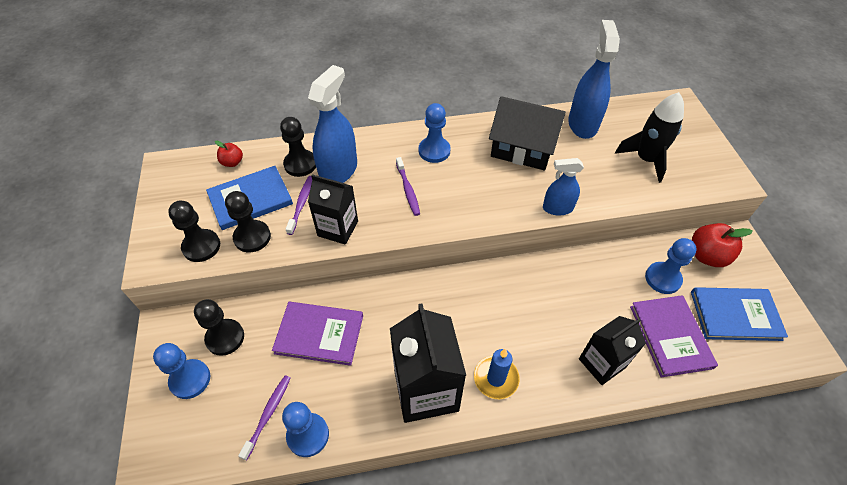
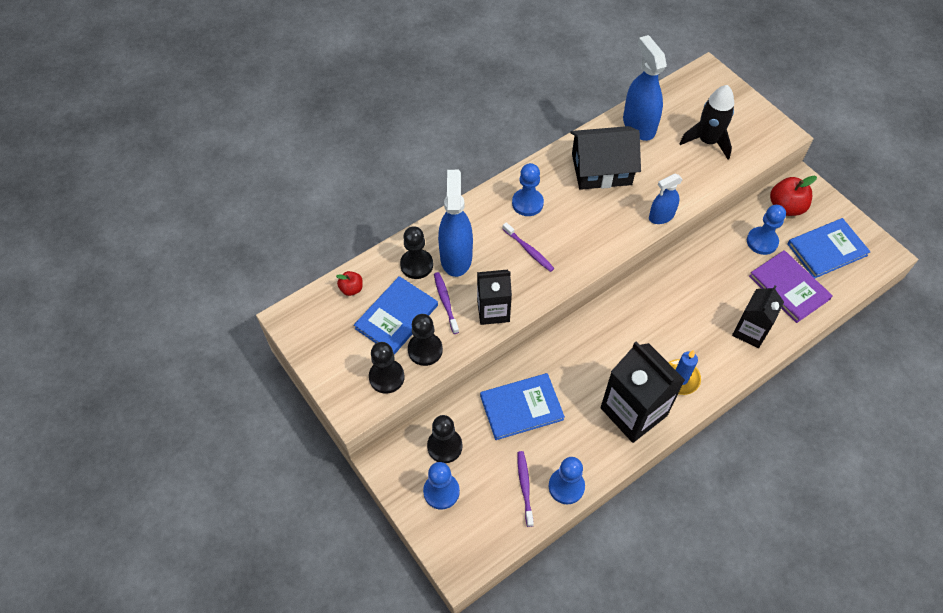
camera: 25 degrees left, 5 degrees up
(319, 334) = (521, 407): purple book -> blue book

